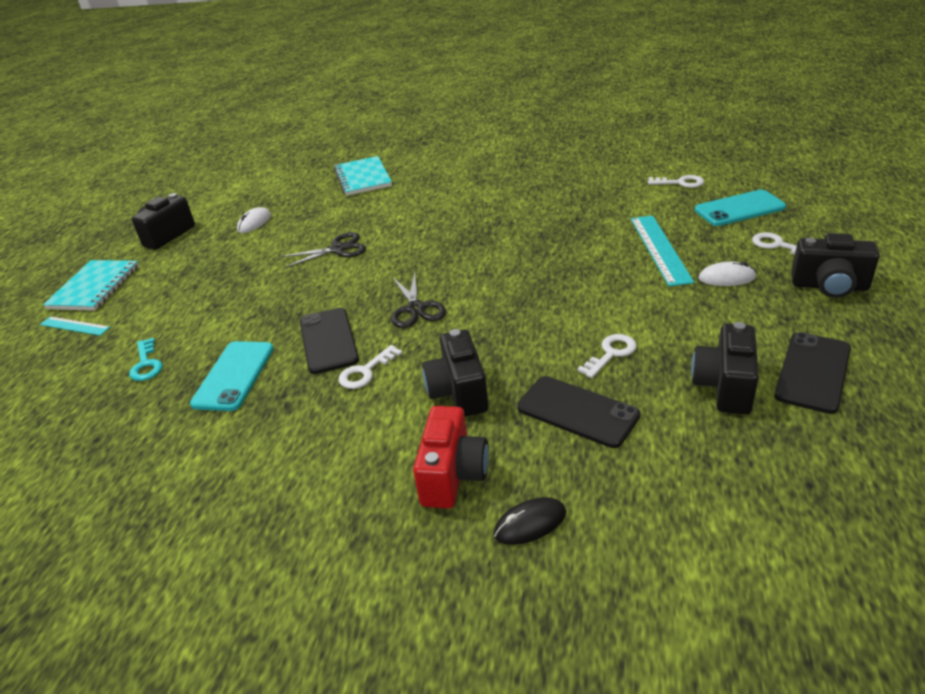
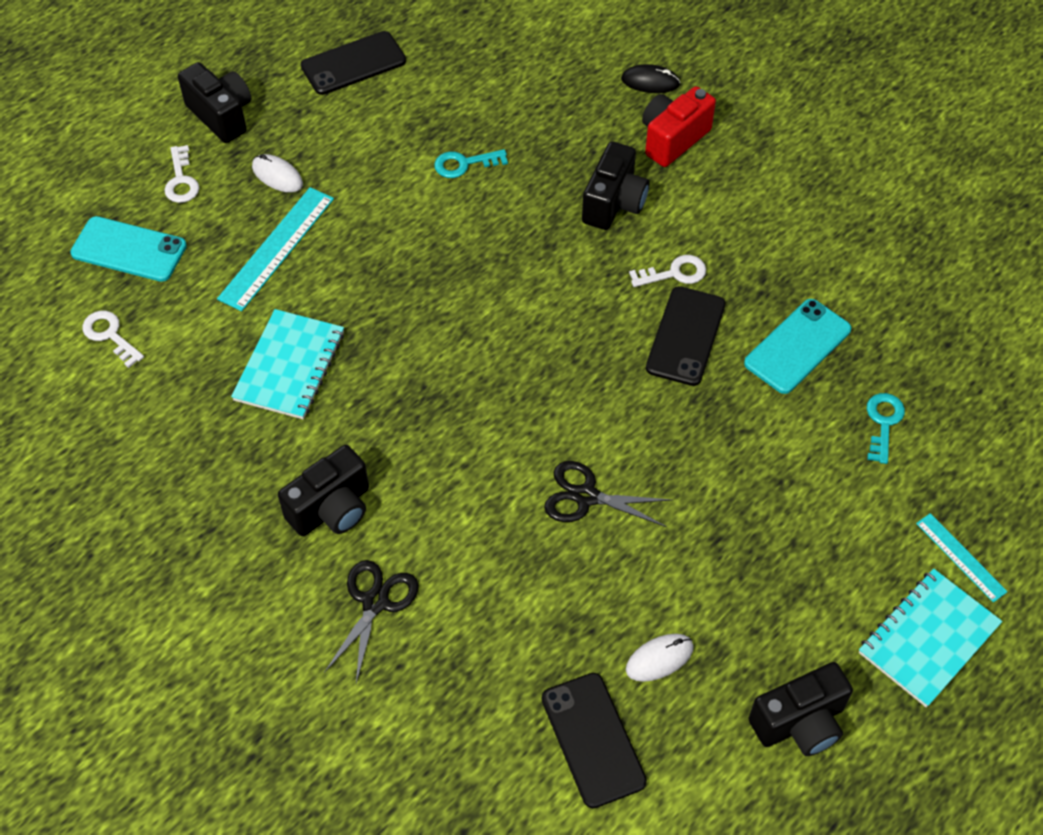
camera: 150 degrees left, 20 degrees up
(363, 178) = (435, 678): turquoise notebook -> turquoise notebook (289, 366)
(416, 308) = (574, 325): black scissors -> black scissors (375, 602)
(577, 411) = (544, 133): black phone -> black phone (593, 740)
(611, 353) = (464, 164): white key -> turquoise key
(724, 386) = (424, 90): black camera -> black camera (332, 509)

